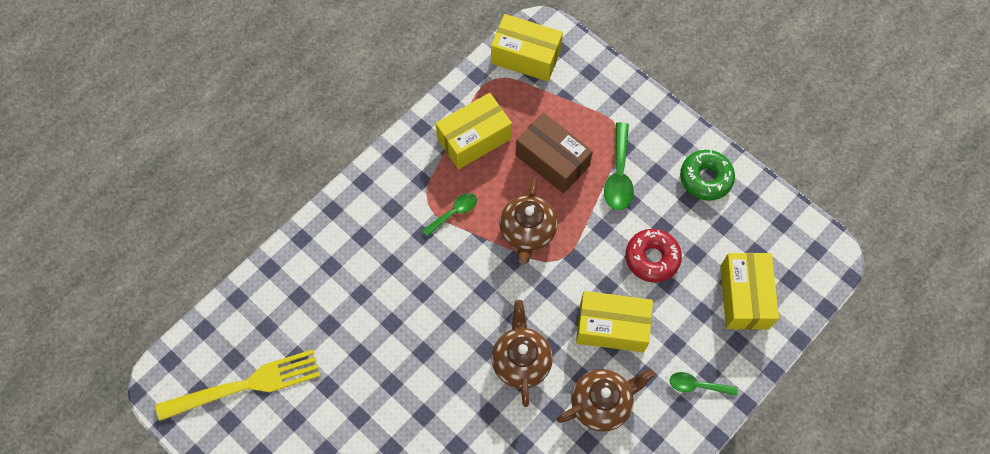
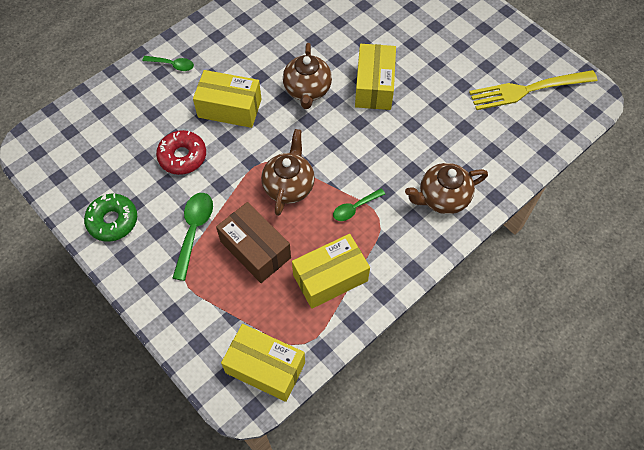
camera: 175 degrees left, 5 degrees down
(601, 403) = (249, 59): brown teapot -> brown teapot (442, 198)
(744, 297) = (114, 121): yellow box -> yellow box (374, 86)

